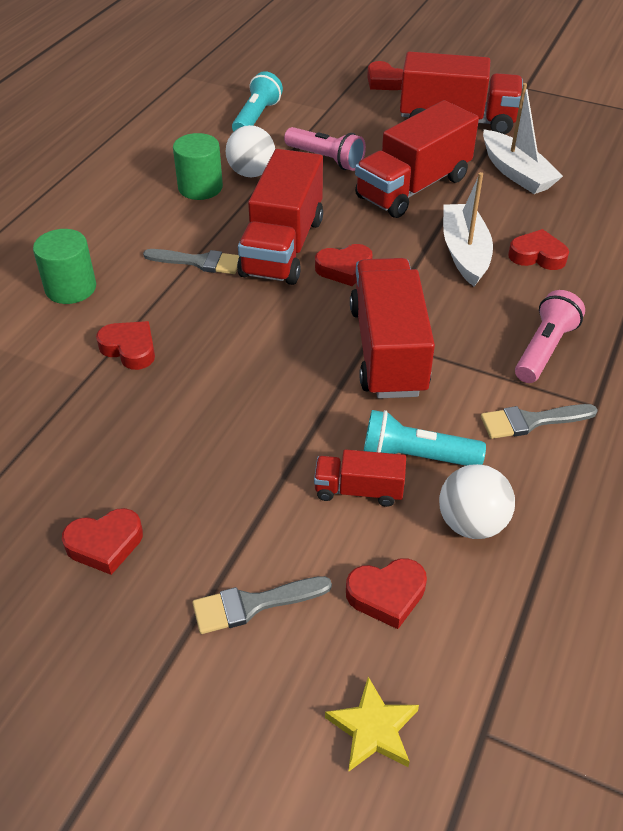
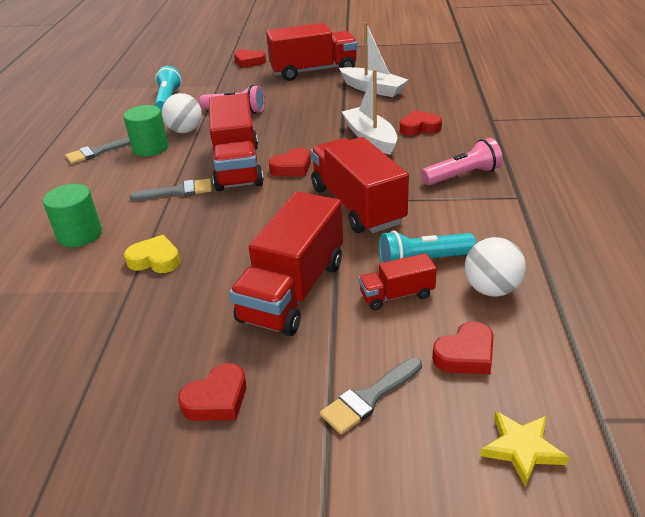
camera: 20 degrees left, 10 degrees down
(130, 349) = (155, 260): red heart -> yellow heart
(413, 188) = (309, 112): red truck -> red truck (293, 291)
(531, 421) = (485, 217): grey brush -> grey brush (98, 152)
(544, 349) = (463, 176): pink flashlight -> pink flashlight turned 60 degrees clockwise

